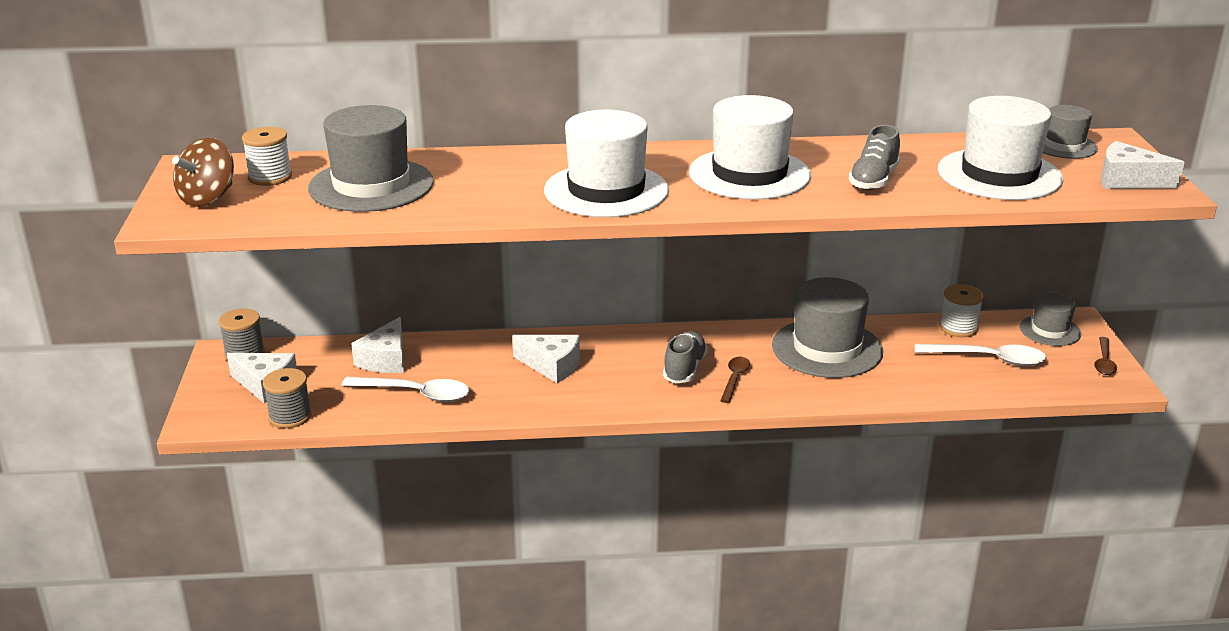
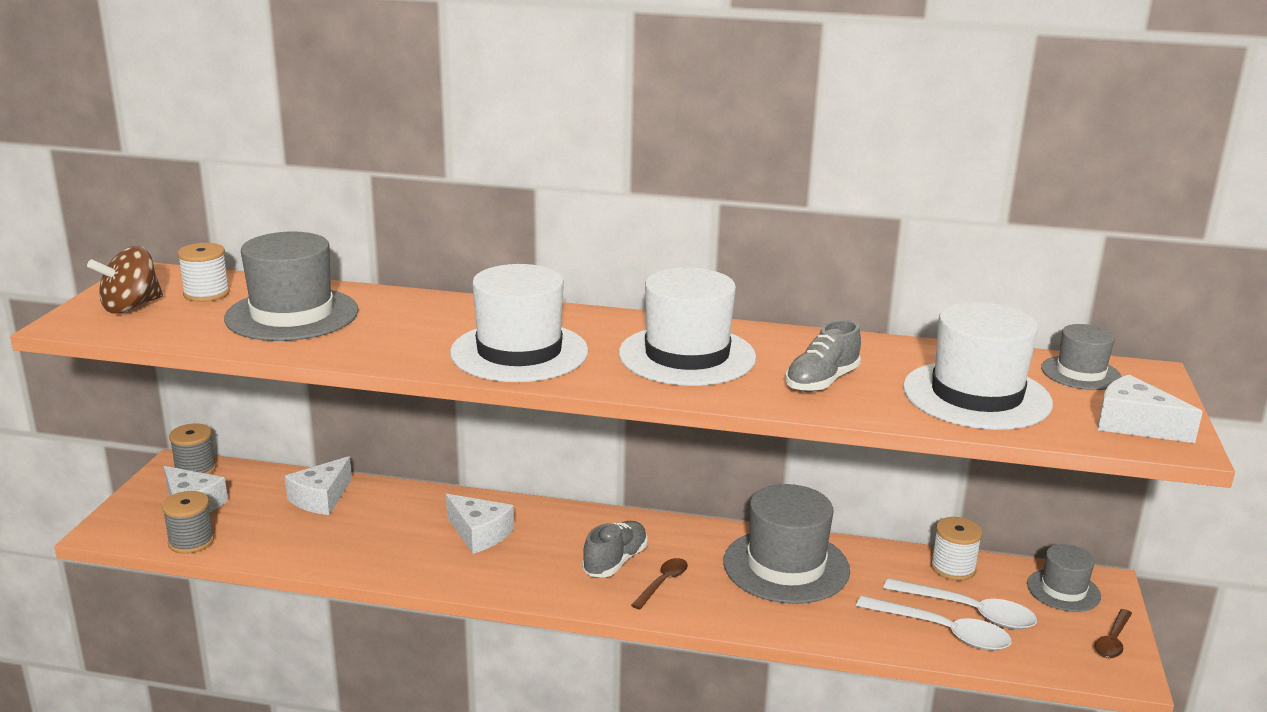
camera: 15 degrees right, 5 degrees down
(415, 394) = (325, 540): white spoon -> white spoon (943, 631)

